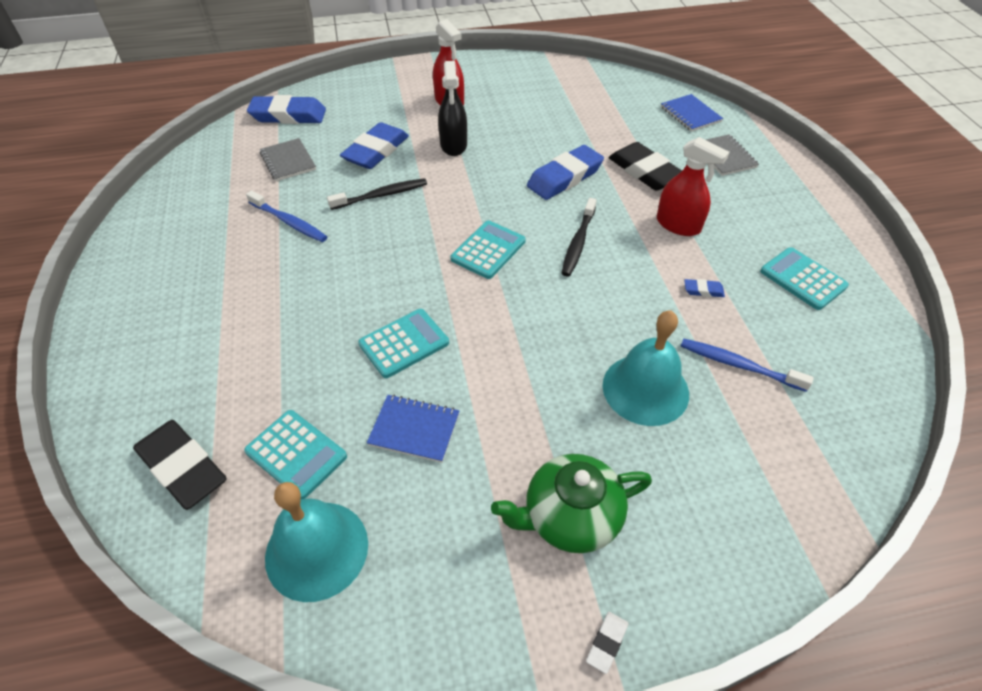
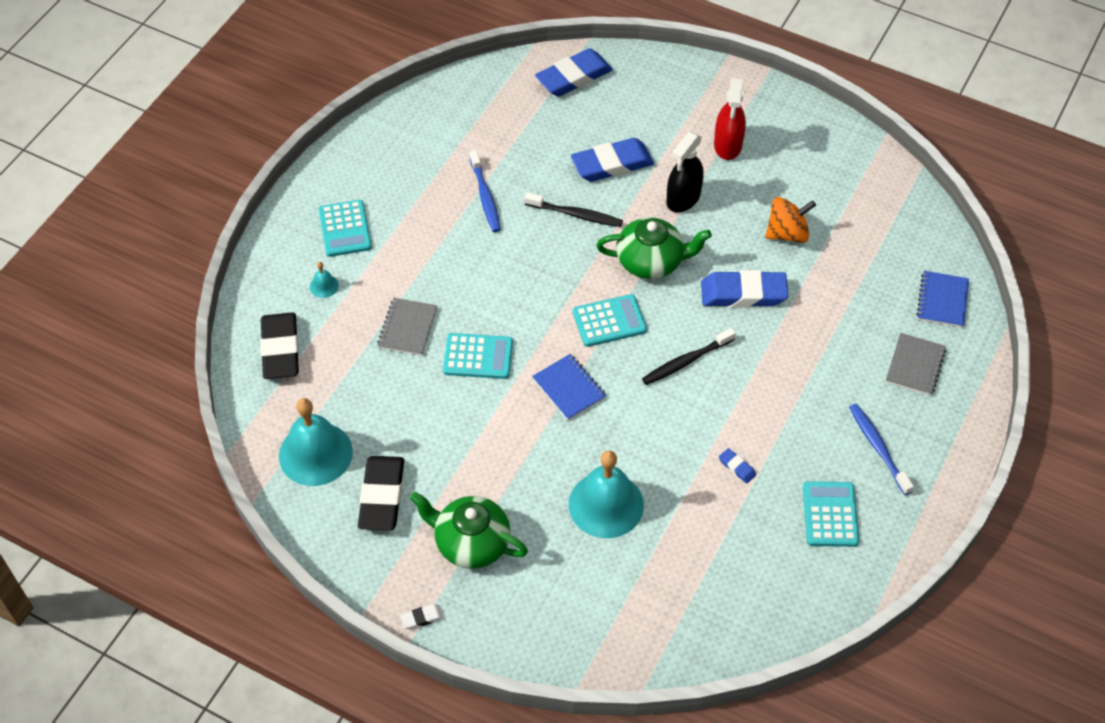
camera: 40 degrees right, 5 degrees up
(186, 377) = (324, 286): none -> turquoise bell
(288, 115) = (574, 77): blue eraser -> blue eraser turned 75 degrees counterclockwise
(288, 161) = (532, 131): grey notebook -> grey notebook (407, 328)
(296, 454) = (349, 387): turquoise calculator -> turquoise calculator (345, 229)
(414, 429) = (431, 422): blue notebook -> blue notebook (569, 388)
(475, 194) = (651, 261): none -> green teapot
(550, 129) = (787, 233): none -> orange spinning top
(645, 171) = (821, 333): black eraser -> black eraser (382, 496)
(678, 225) = (787, 401): red spray bottle -> none
(739, 365) = (692, 537): blue toothbrush -> blue toothbrush (878, 448)

